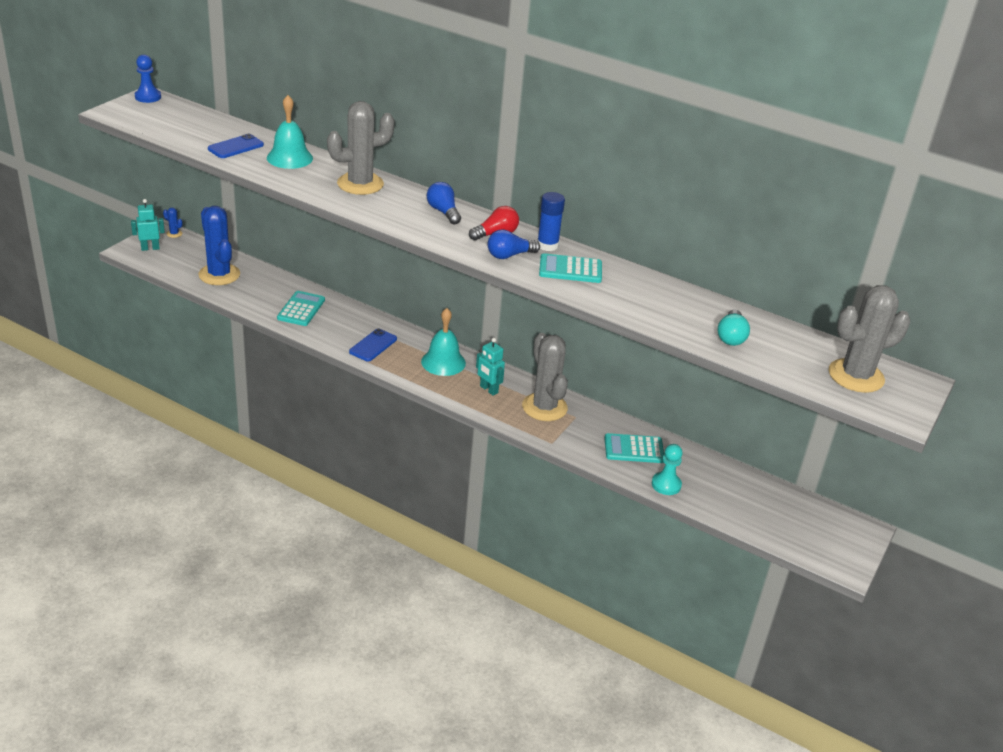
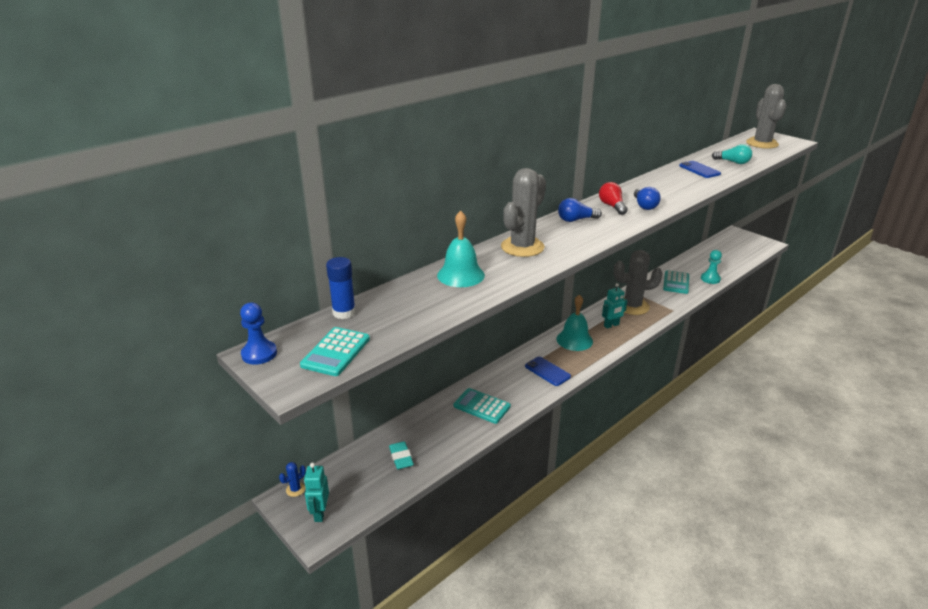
camera: 70 degrees left, 5 degrees down
(219, 274) = (401, 457): blue cactus -> turquoise eraser
(236, 147) = (426, 302): blue phone -> blue phone (699, 170)
(360, 184) = (522, 247): grey cactus -> grey cactus turned 45 degrees clockwise
(547, 245) = (627, 192): blue glue stick -> blue glue stick (344, 312)
(570, 269) = (661, 190): turquoise calculator -> turquoise calculator (336, 352)

